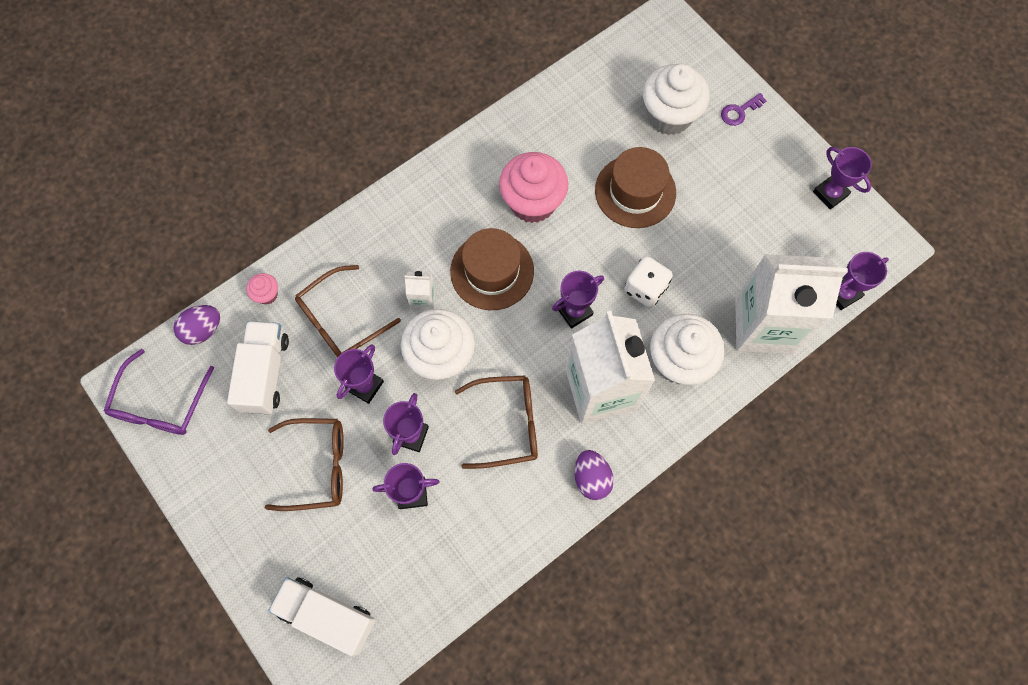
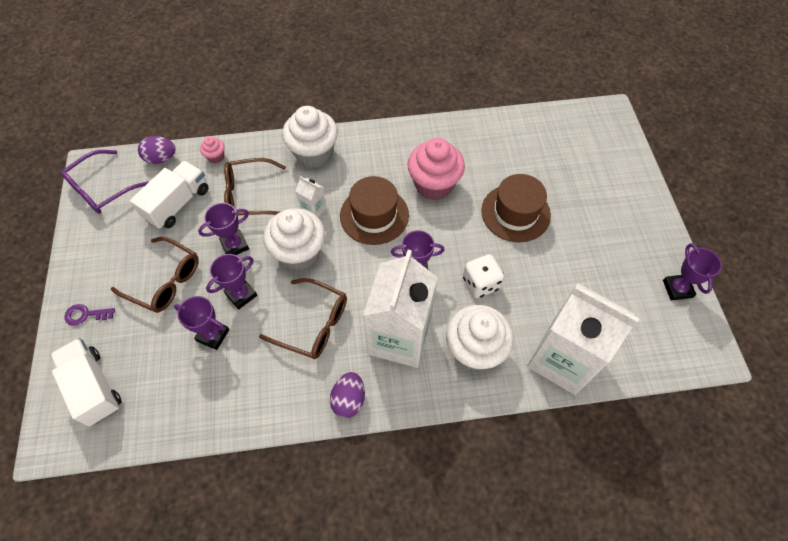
camera: 30 degrees right, 10 degrees down
(669, 116) = (574, 175): white cupcake -> white cupcake (314, 153)
(739, 112) = (632, 196): purple key -> purple key (85, 315)
(842, 293) = (646, 370): purple trophy -> none

